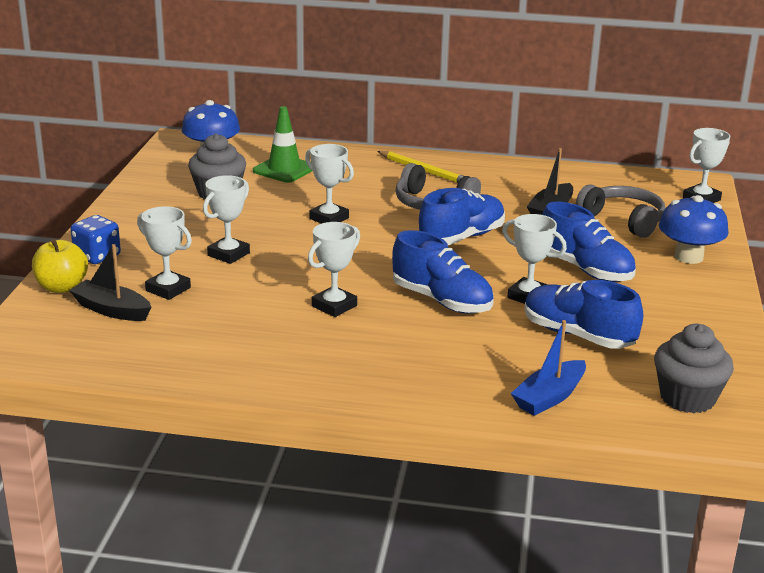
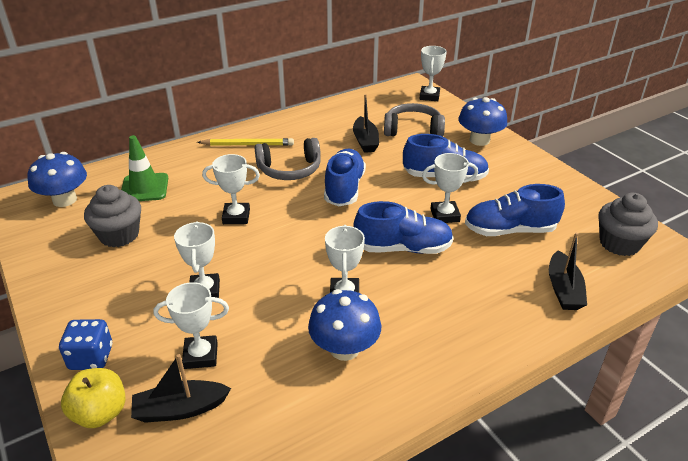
camera: 40 degrees left, 10 degrees up
(277, 336) = (344, 348): none -> blue mushroom
(549, 397) = (563, 289): blue boat -> black boat

